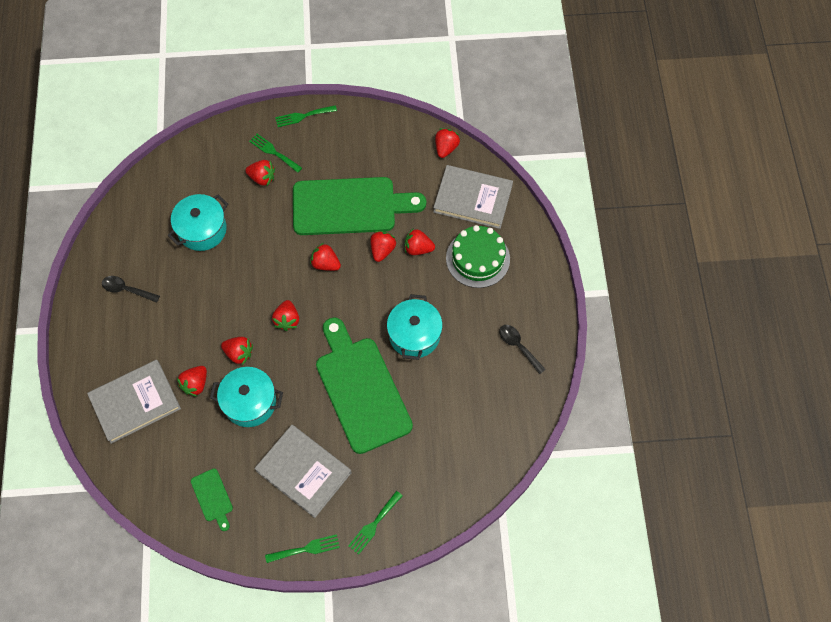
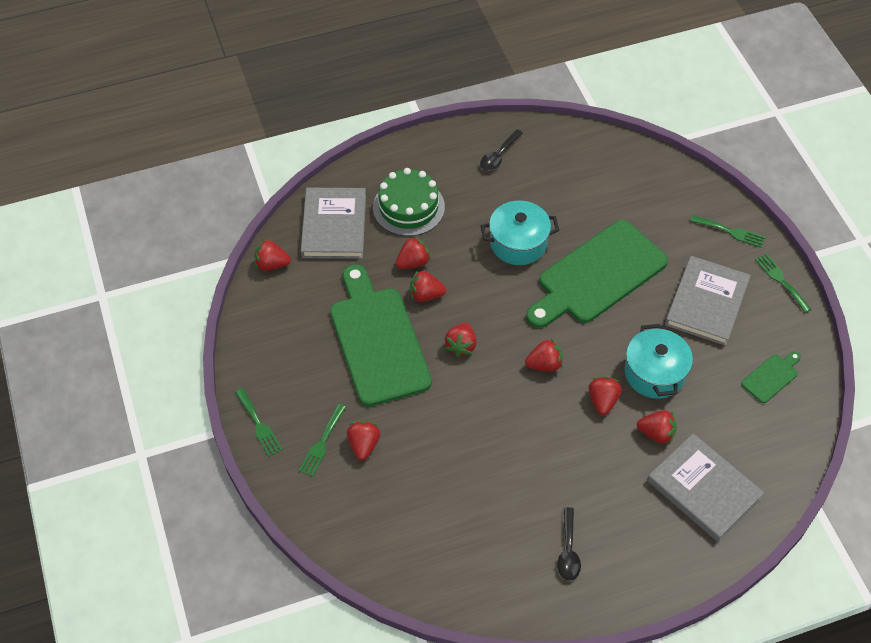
camera: 105 degrees left, 10 degrees down
(202, 230) = (457, 491): turquoise pot -> none
(418, 248) = (413, 262): red strawberry -> red strawberry turned 120 degrees counterclockwise

